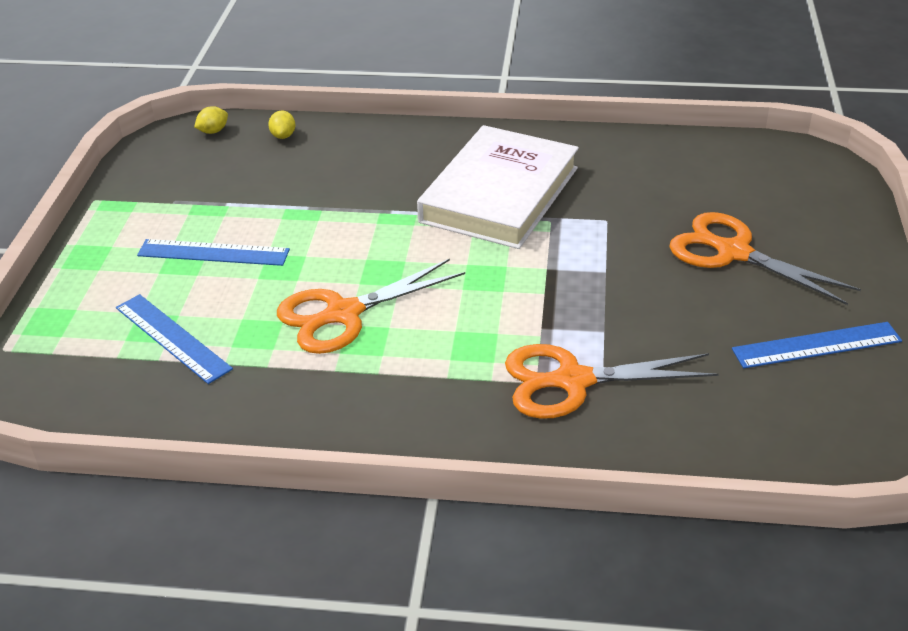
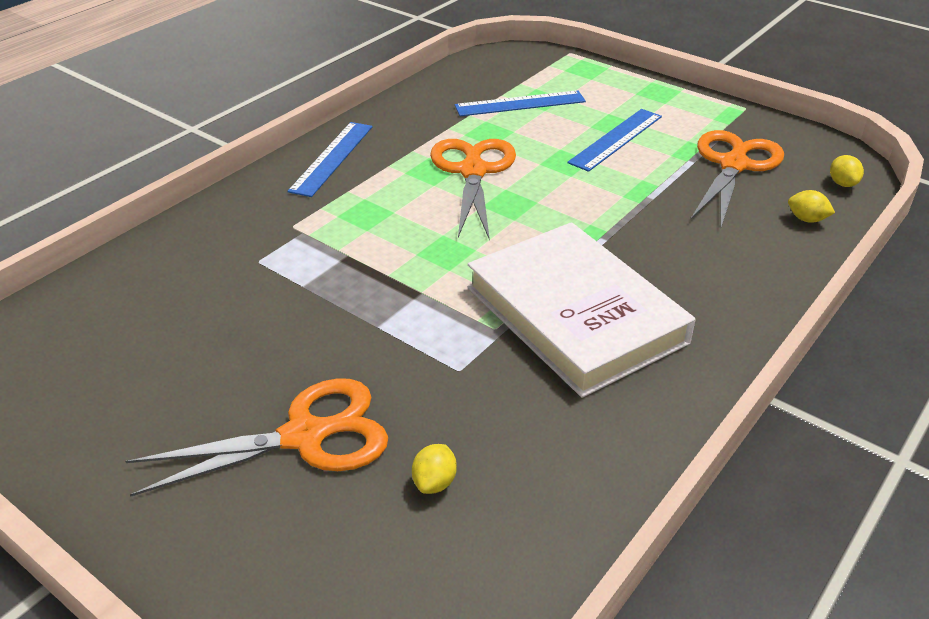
camera: 120 degrees right, 0 degrees up
(571, 381) = (271, 243): orange scissors -> orange scissors (734, 165)
(702, 193) = (434, 482): none -> yellow lemon
(816, 345) = (120, 406): blue ruler -> blue ruler (332, 158)

